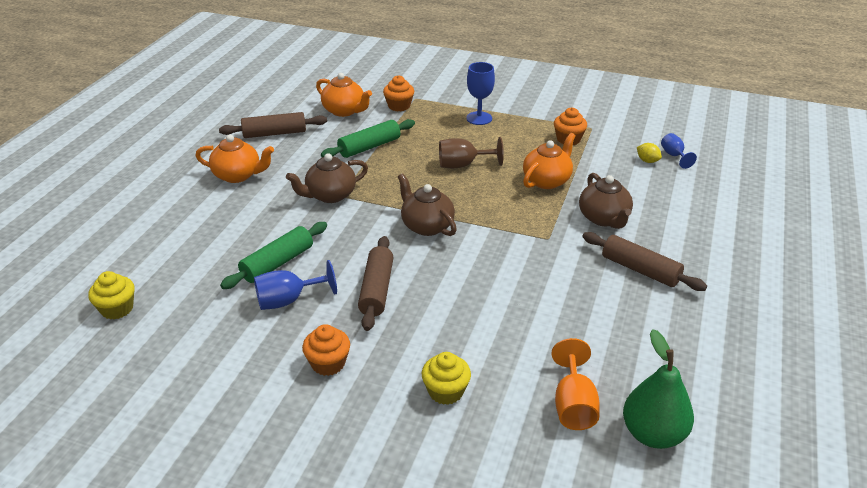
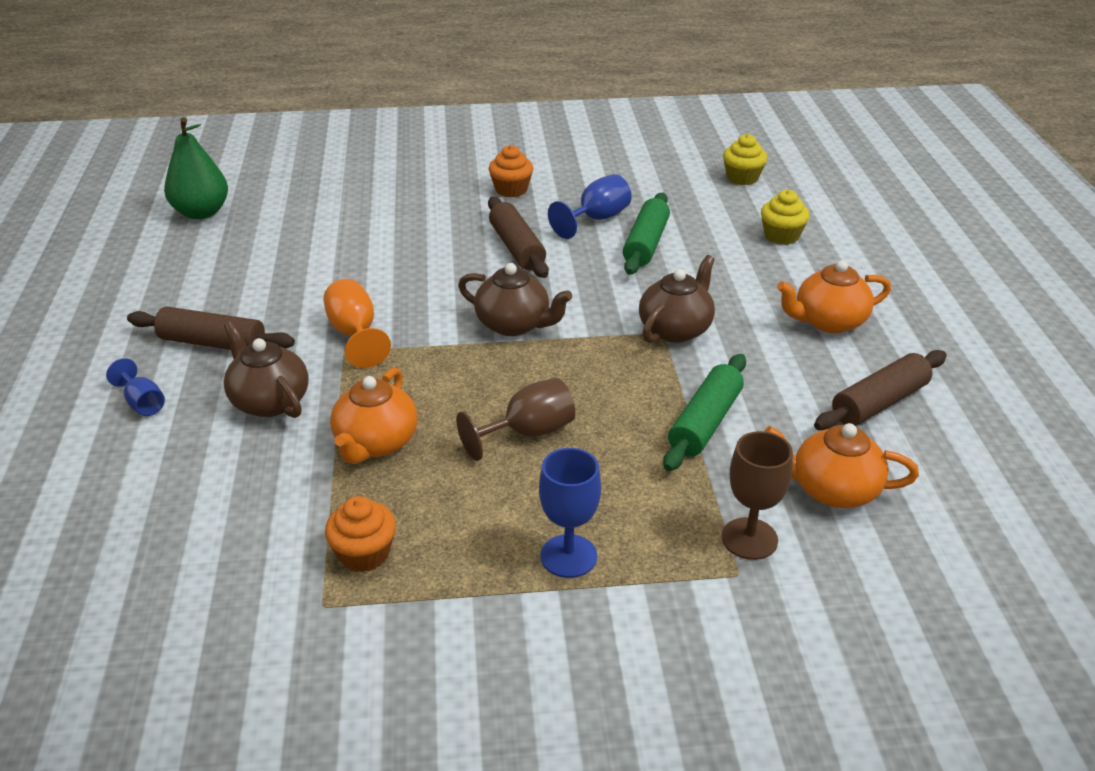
camera: 155 degrees right, 0 degrees up
(399, 106) = (749, 539): orange cupcake -> brown goblet
(446, 391) = (394, 197): yellow cupcake -> yellow cupcake (781, 236)
(573, 405) = (275, 214): orange goblet -> orange goblet (355, 334)
(647, 161) = (198, 543): yellow lemon -> none
(674, 155) = (141, 575): blue goblet -> blue goblet (143, 403)

